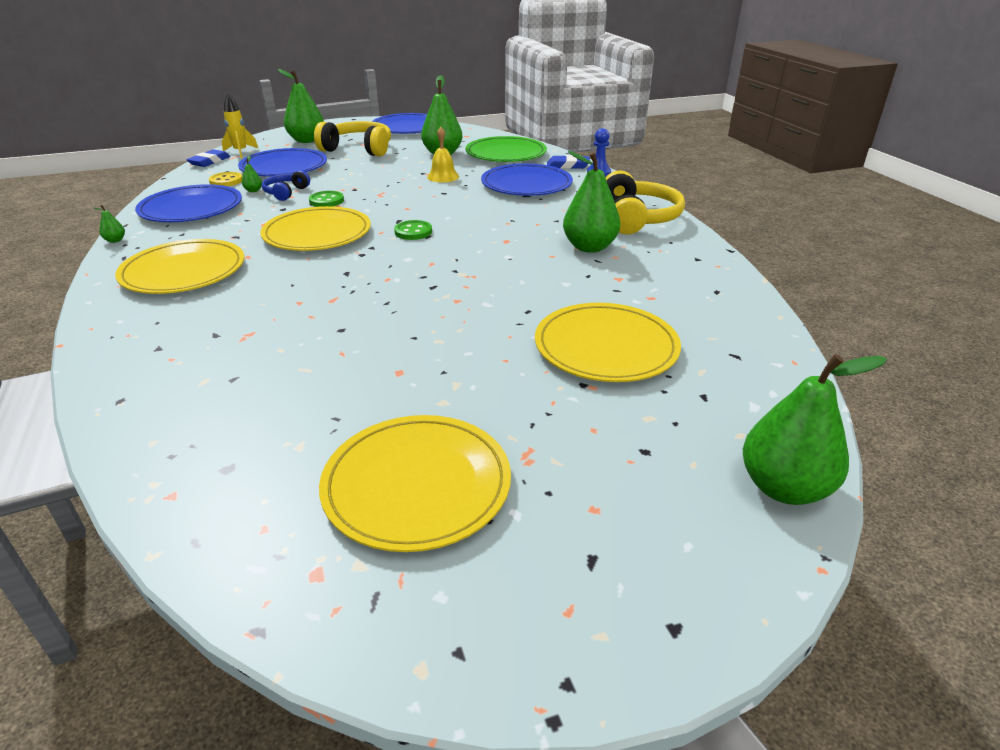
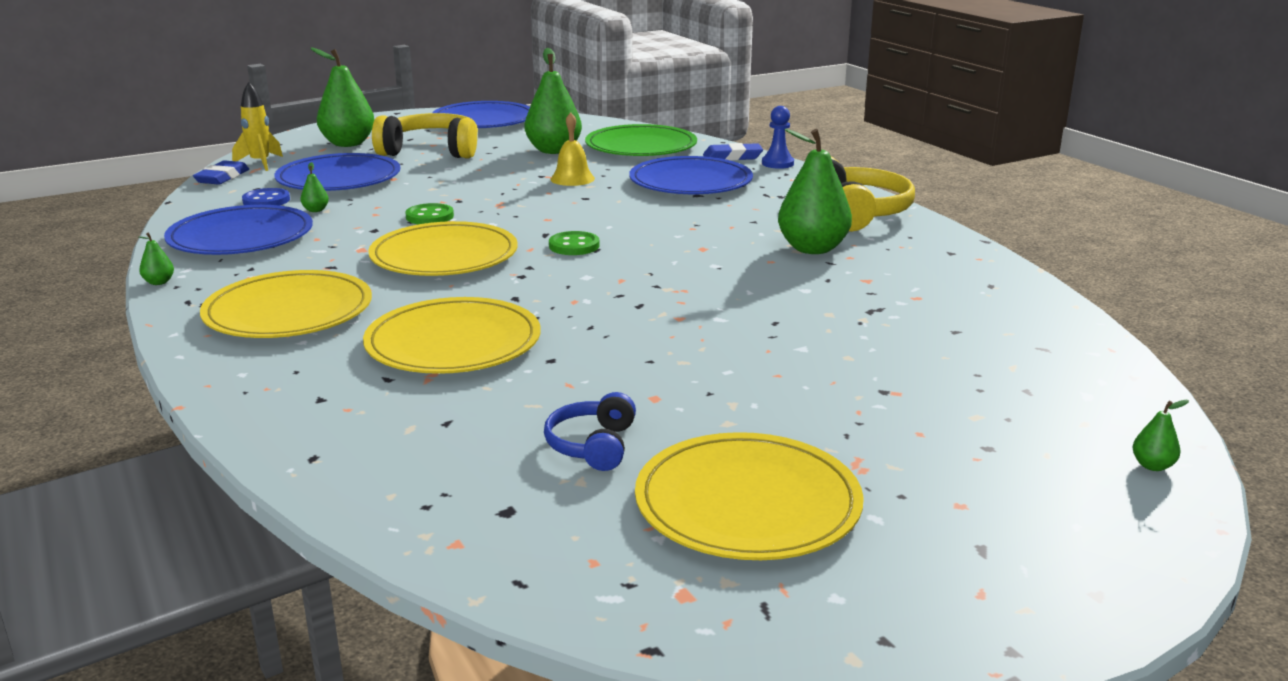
camera: 10 degrees left, 10 degrees down
(226, 181) = (266, 200): yellow button -> blue button
(286, 193) = (364, 210): blue headphones -> blue headphones (593, 446)
(606, 347) = (890, 352): yellow plate -> yellow plate (453, 343)
(783, 488) = (1152, 466): green pear -> green pear, size x0.41

